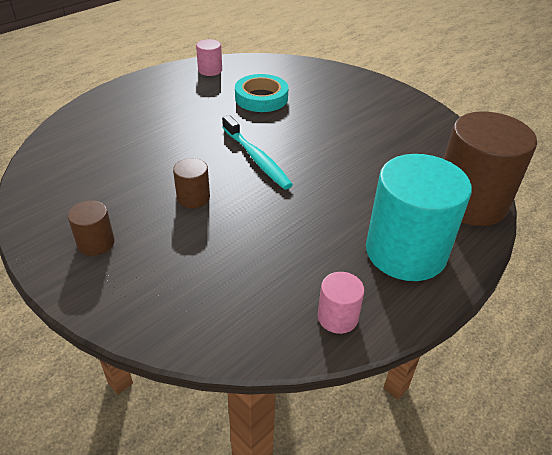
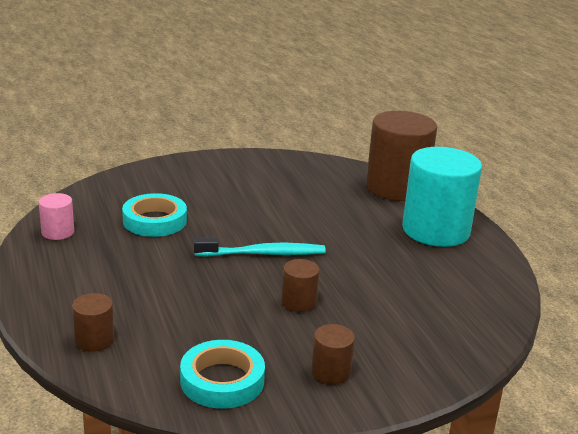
camera: 65 degrees left, 15 degrees down
(60, 191) = (222, 380): none -> turquoise tape
(86, 125) = (94, 340): none -> brown cylinder
(337, 317) = (488, 278): pink cylinder -> none

